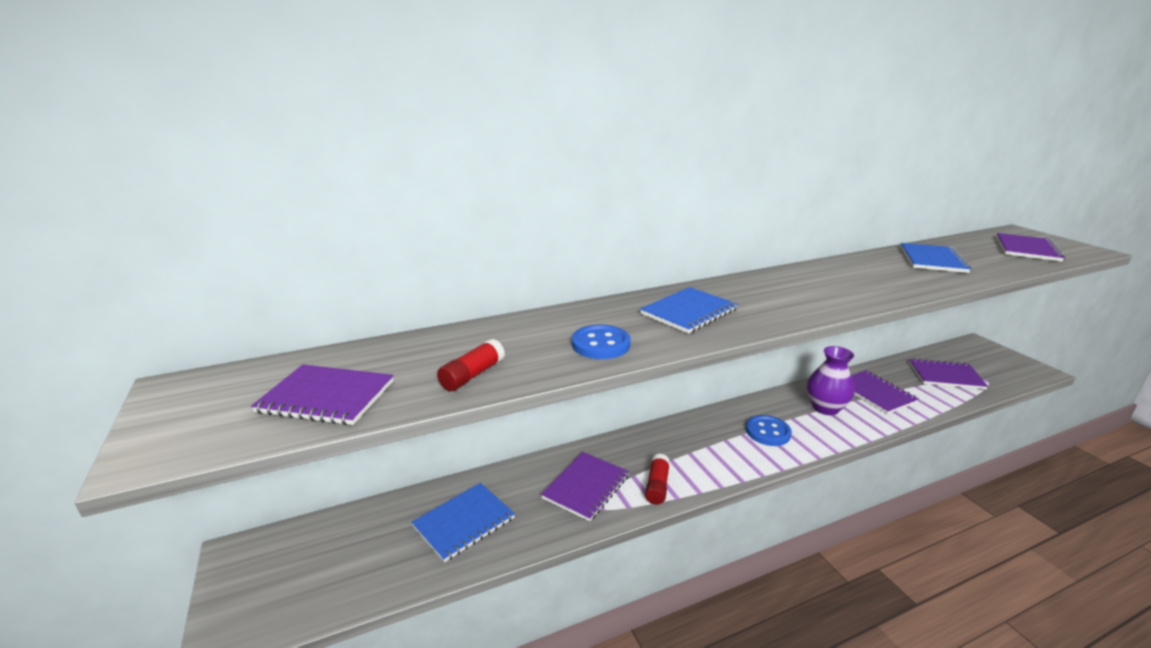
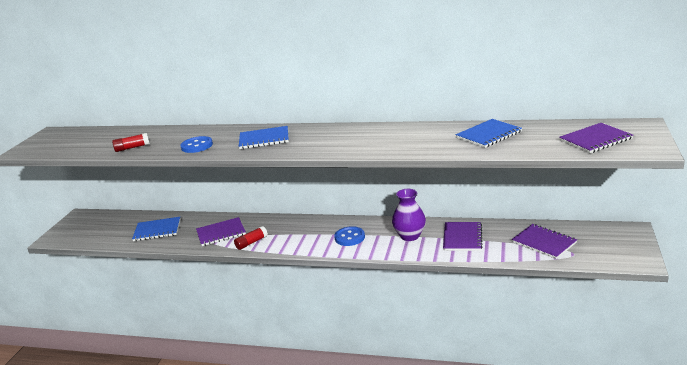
camera: 40 degrees right, 0 degrees up
(326, 397) = (81, 145): purple notebook -> none

